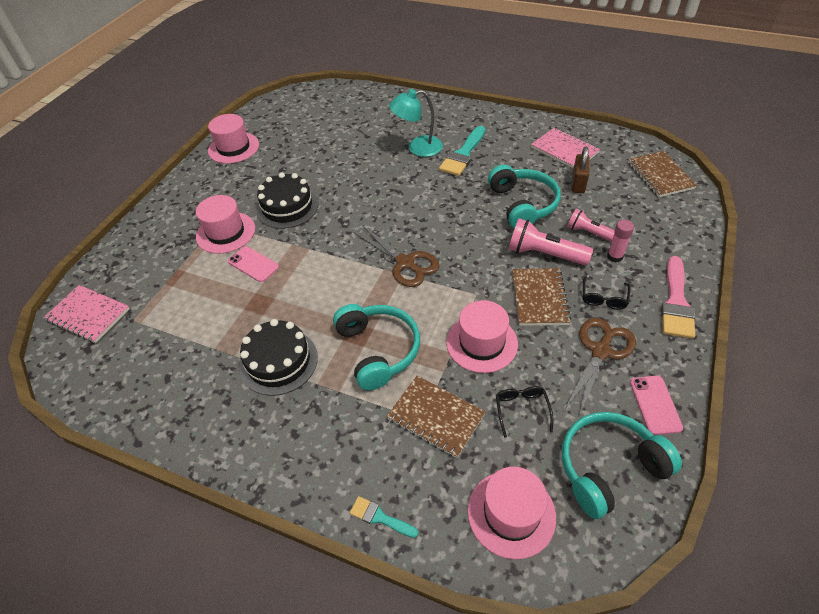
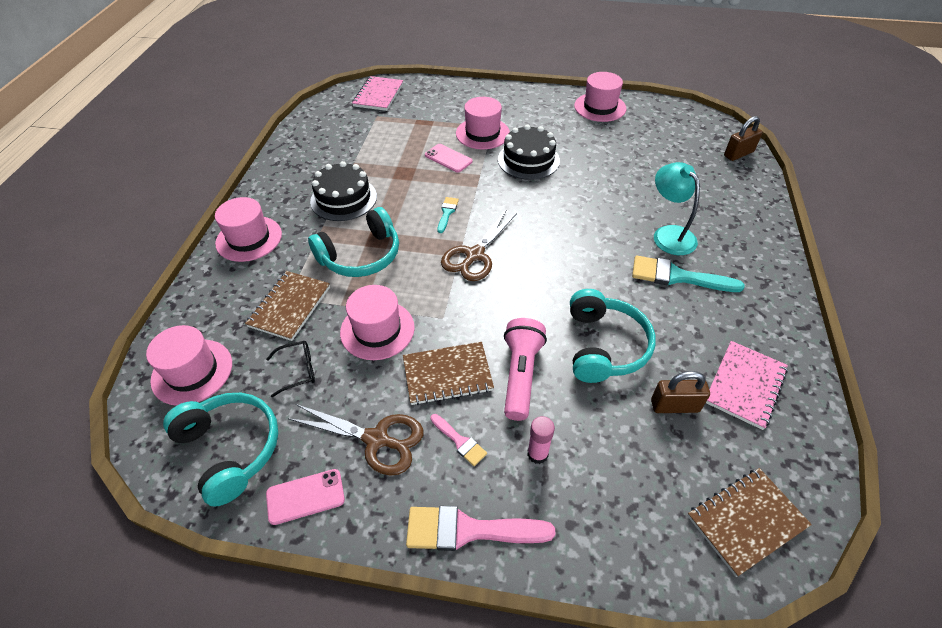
camera: 75 degrees right, 0 degrees up
(253, 264) = (448, 158): pink phone -> pink phone turned 75 degrees counterclockwise
(311, 463) = (249, 238): none -> pink hat
(341, 93) = (738, 154): none -> brown padlock
(380, 517) = (199, 286): turquoise brush -> turquoise brush (447, 213)
(523, 204) = (604, 346): turquoise headphones -> turquoise headphones turned 60 degrees counterclockwise
(589, 233) = (574, 422): pink flashlight -> none
(603, 298) = (459, 441): black glasses -> pink brush

